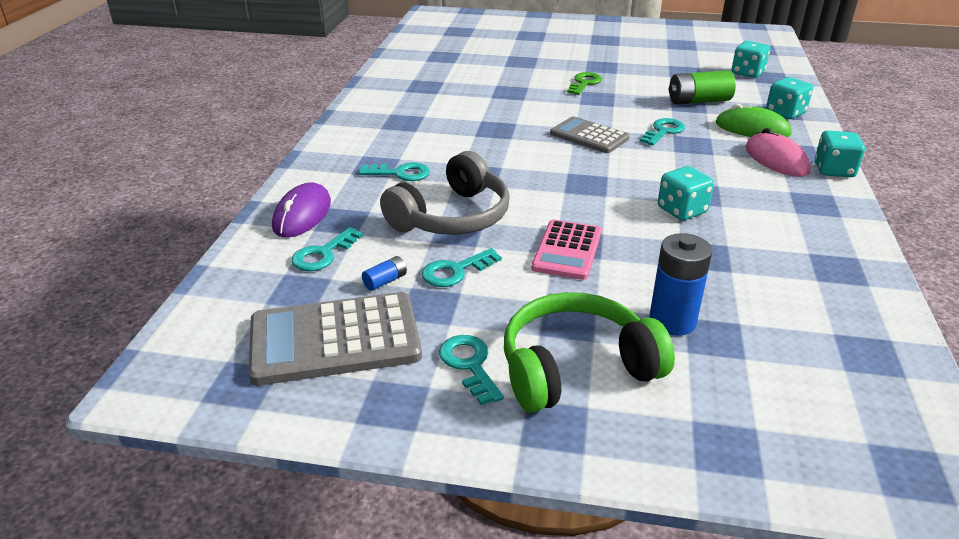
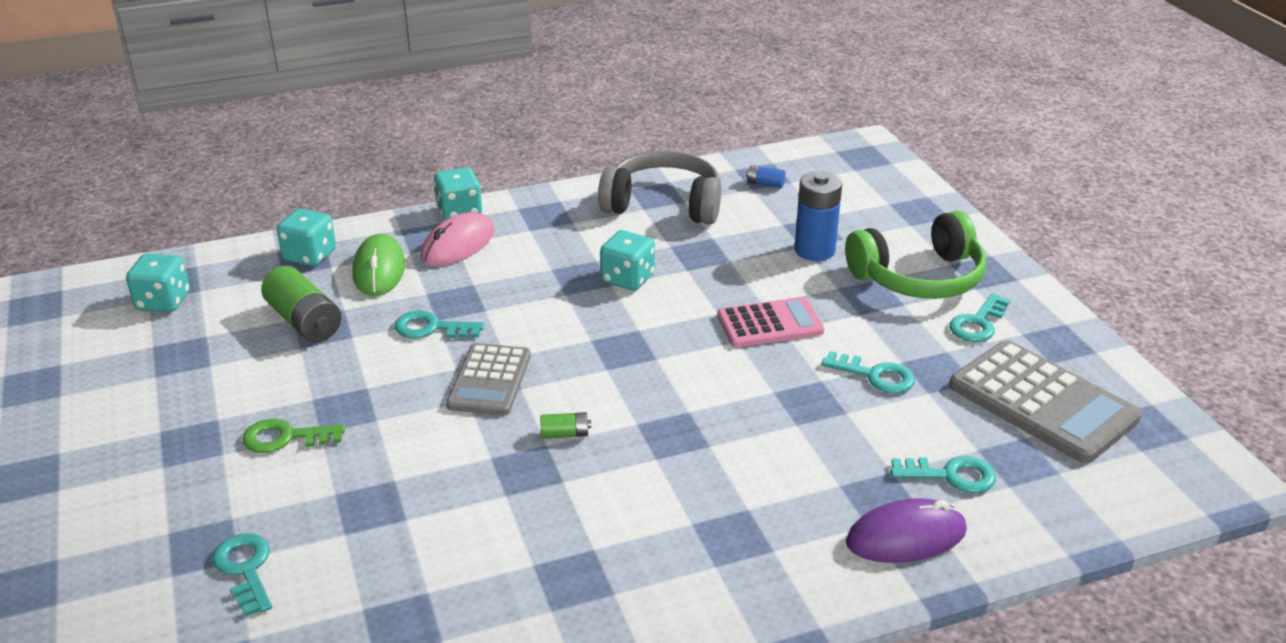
camera: 120 degrees left, 0 degrees up
(385, 281) = (939, 411): blue battery -> blue battery (765, 184)
(401, 173) = (731, 501): turquoise key -> turquoise key (245, 569)
(452, 217) = (787, 416): grey headphones -> grey headphones (664, 204)
(514, 145) = (565, 434): none -> green battery
(576, 367) = (919, 278): green headphones -> green headphones turned 60 degrees counterclockwise

